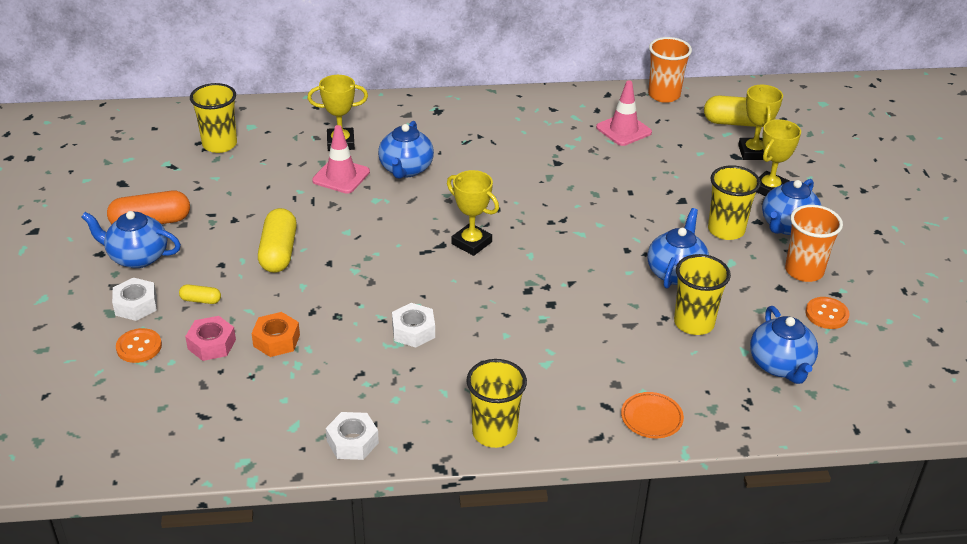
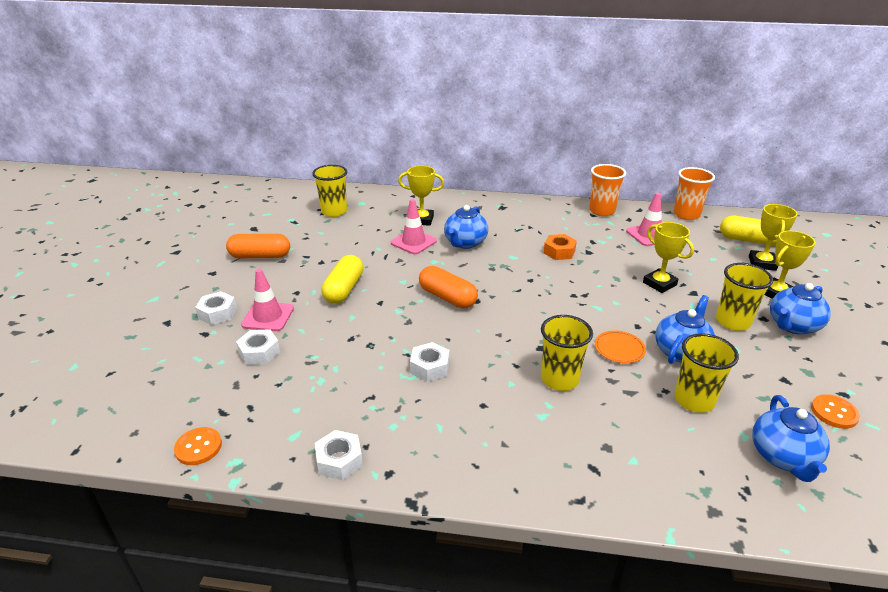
camera: 15 degrees right, 5 degrees down
(137, 257) = (237, 279): blue teapot -> none
(139, 347) = (202, 346): orange button -> orange button (198, 447)
(201, 300) = (268, 316): yellow capsule -> pink traffic cone
(211, 344) = (259, 352): pink nut -> white nut
(276, 340) = (312, 357): orange nut -> orange nut (559, 252)
(407, 245) = (447, 297): none -> orange capsule
(471, 243) = (501, 303): yellow trophy -> yellow trophy (659, 284)
(494, 433) = (475, 476): yellow cup -> yellow cup (559, 379)
(651, 418) = (638, 490): orange plate -> orange plate (619, 349)
(804, 271) = (809, 368): orange cup -> orange cup (602, 211)

